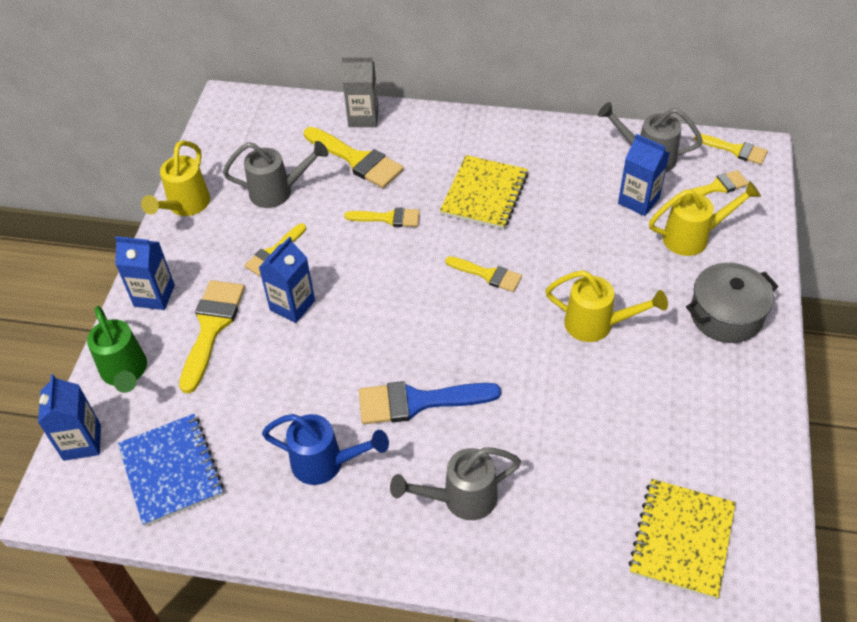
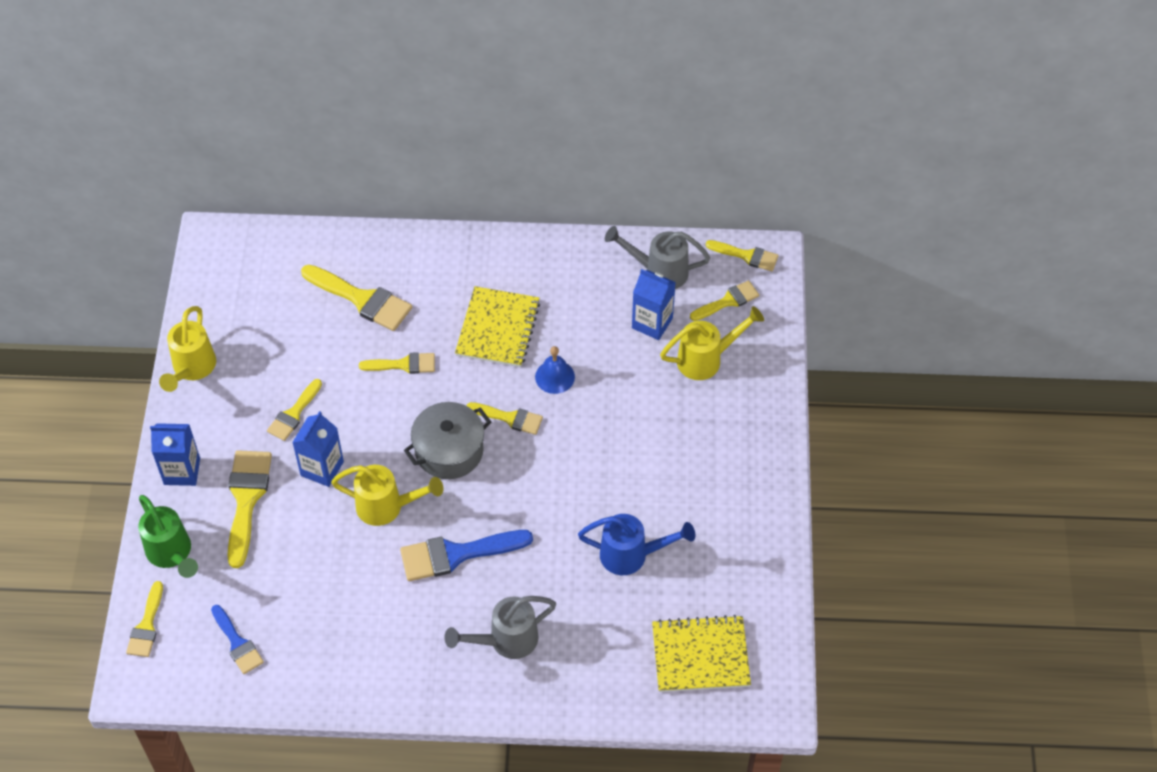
camera: 10 degrees left, 5 degrees up
(82, 442) = (146, 625): blue carton -> yellow brush
(171, 470) = (237, 643): blue notebook -> blue brush
(278, 192) = (286, 344): grey watering can -> none
(326, 463) = (380, 621): blue watering can -> blue watering can (632, 555)
(363, 117) = (361, 247): grey carton -> none
(537, 240) = (555, 376): none -> blue bell
(597, 325) = (618, 461): yellow watering can -> yellow watering can (387, 507)
(681, 539) = (700, 655): yellow notebook -> yellow notebook turned 75 degrees clockwise
(726, 315) = (737, 440): grey pot -> grey pot (449, 451)

